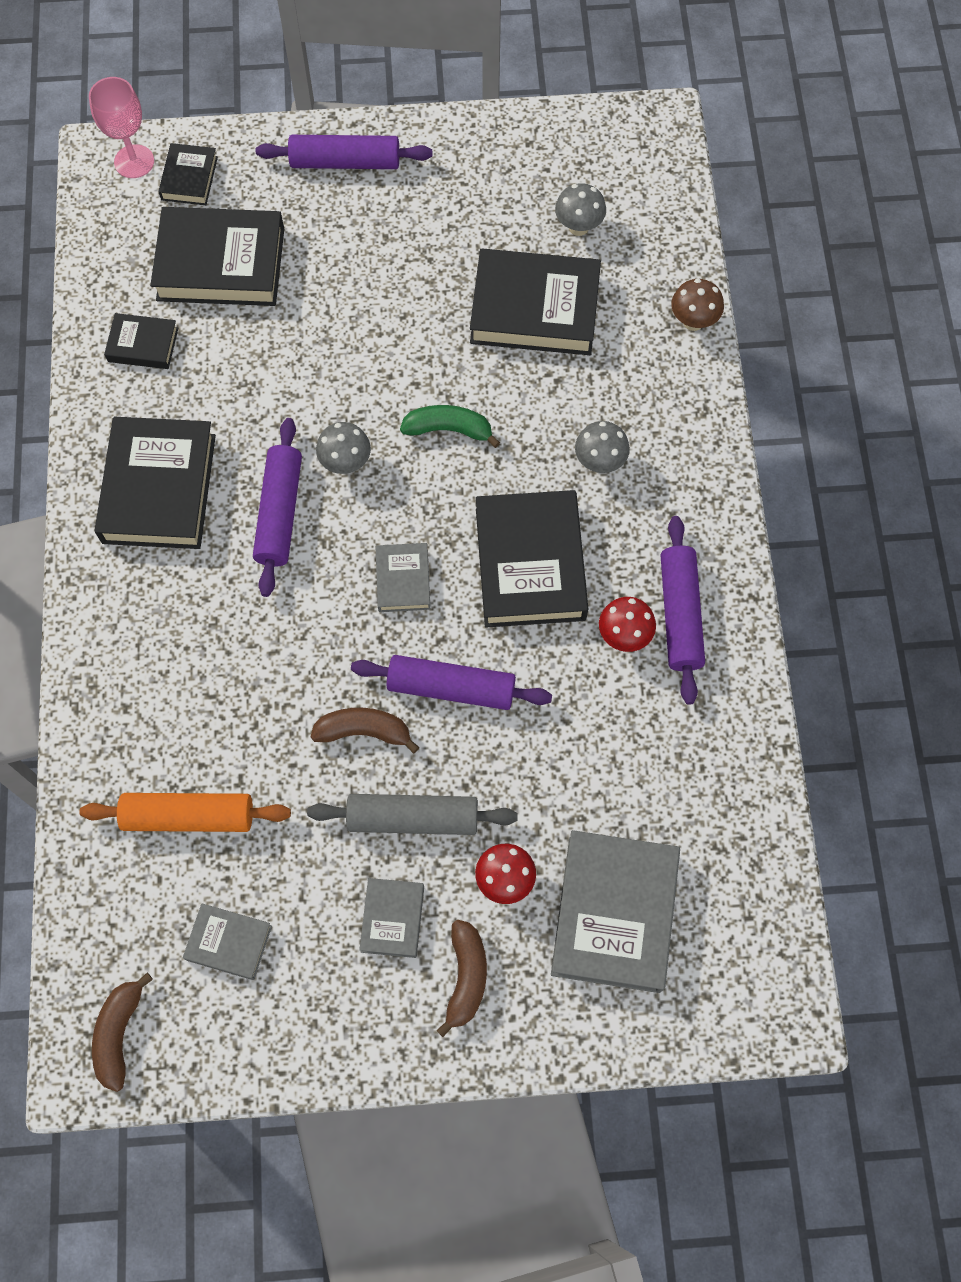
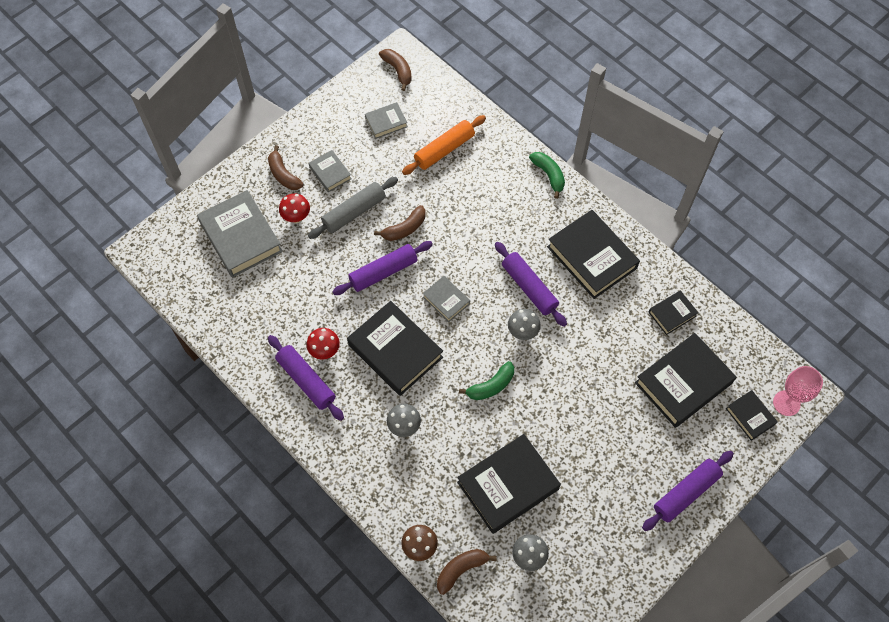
camera: 140 degrees right, 5 degrees down
(87, 650) = (549, 175): none -> green banana
(665, 267) = (461, 569): none -> brown banana

